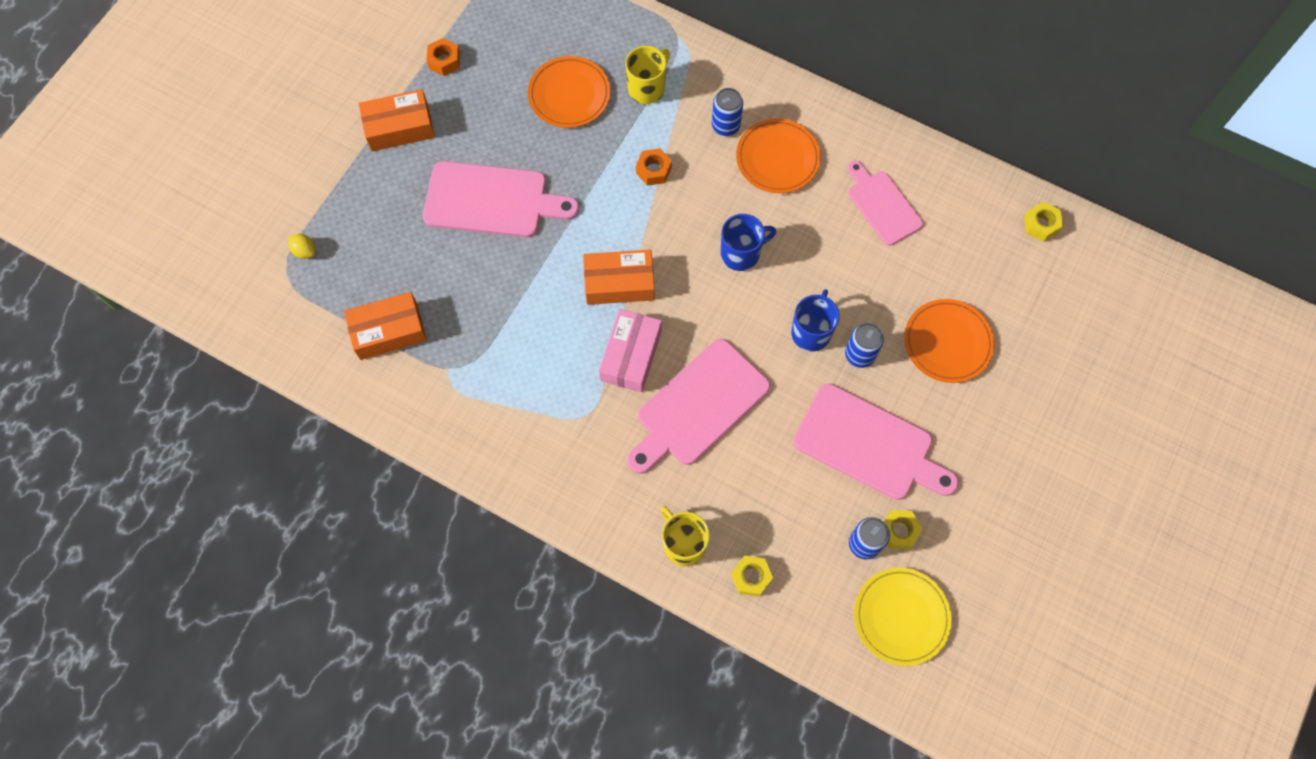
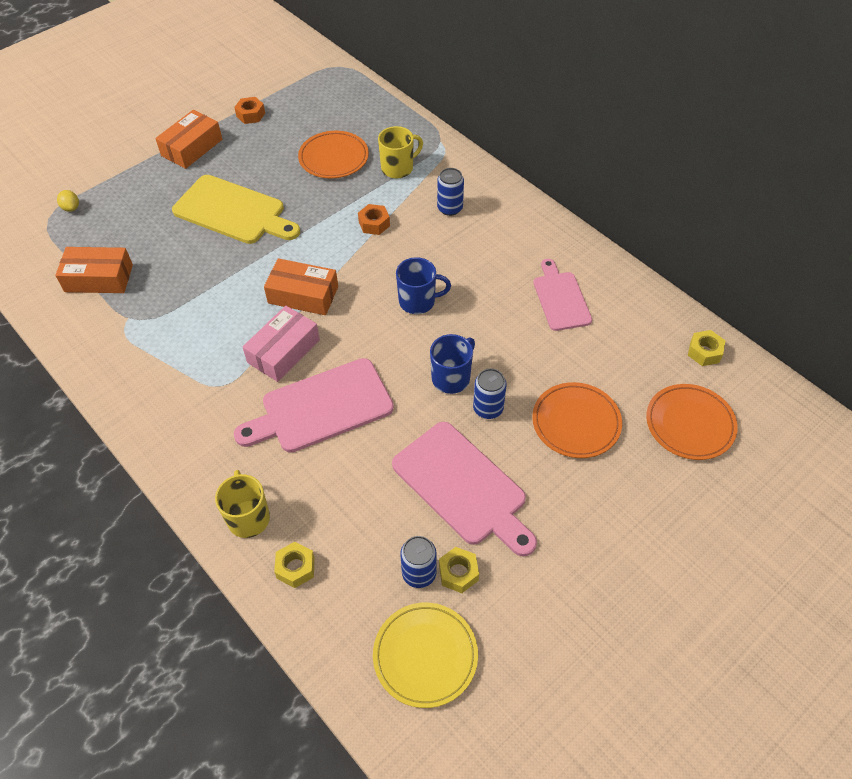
camera: 20 degrees right, 15 degrees down
(399, 127) = (192, 147): orange box -> orange box turned 60 degrees counterclockwise
(492, 200) = (233, 211): pink cutting board -> yellow cutting board
(777, 158) = (483, 241): orange plate -> orange plate (690, 424)

